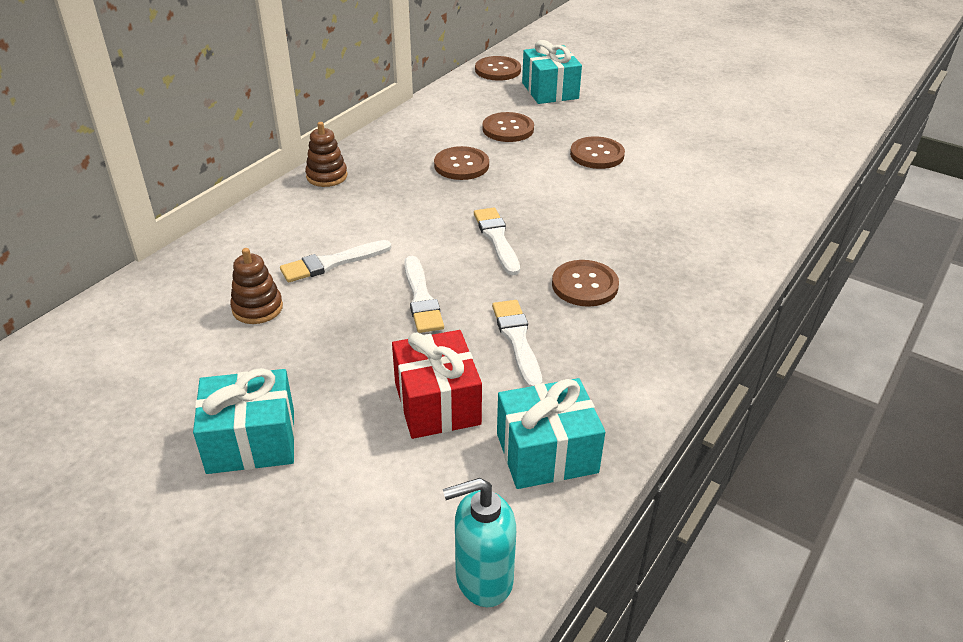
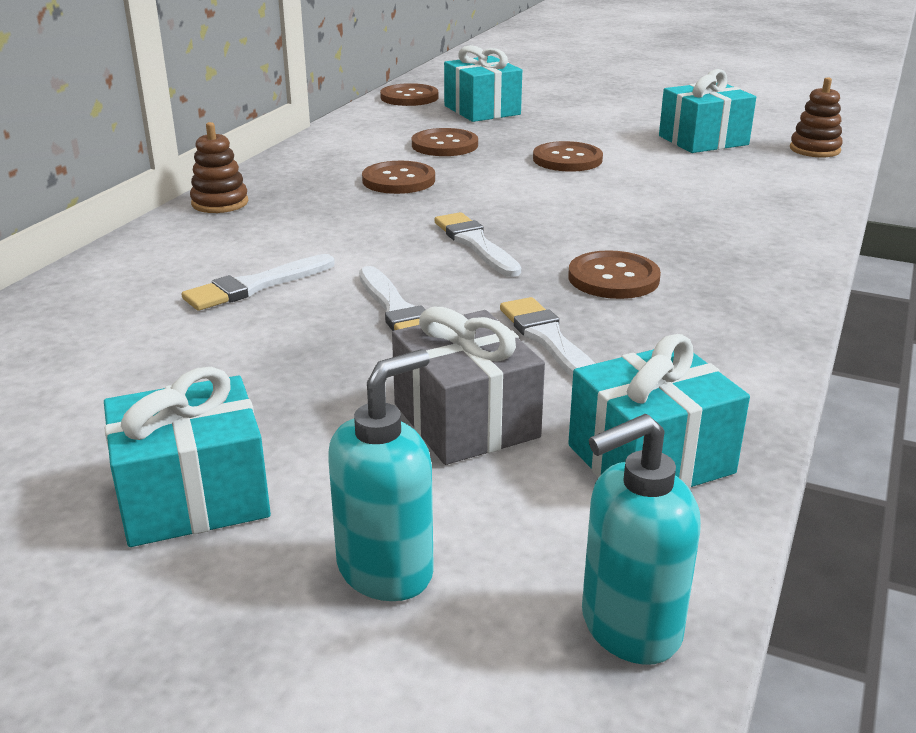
camera: 10 degrees left, 10 degrees down
(257, 308) = (159, 342): brown stacking toy -> brown stacking toy (814, 149)
(352, 514) = (386, 570): none -> turquoise soap dispenser
(437, 403) = (465, 420): red gift -> grey gift
(713, 143) = (703, 140): none -> turquoise gift

